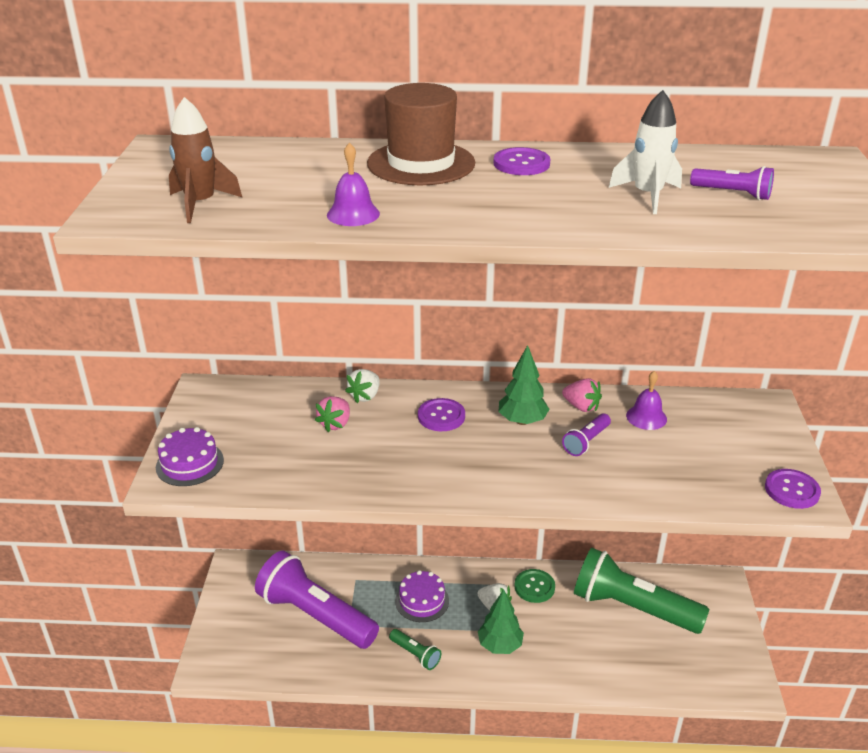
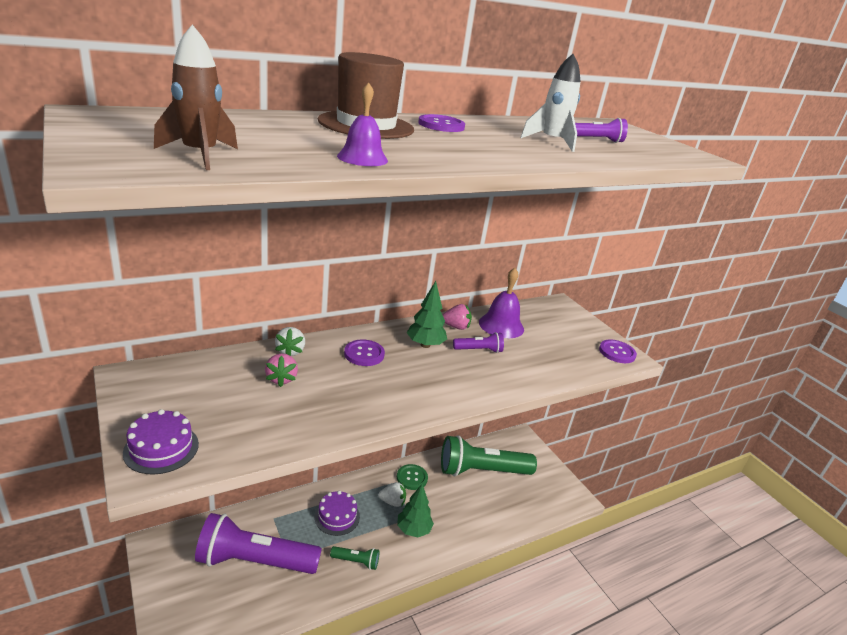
camera: 35 degrees left, 5 degrees down
(586, 442) = (479, 350): purple flashlight -> purple flashlight turned 105 degrees counterclockwise
(646, 417) = (501, 325): purple bell -> purple bell, size x1.55

